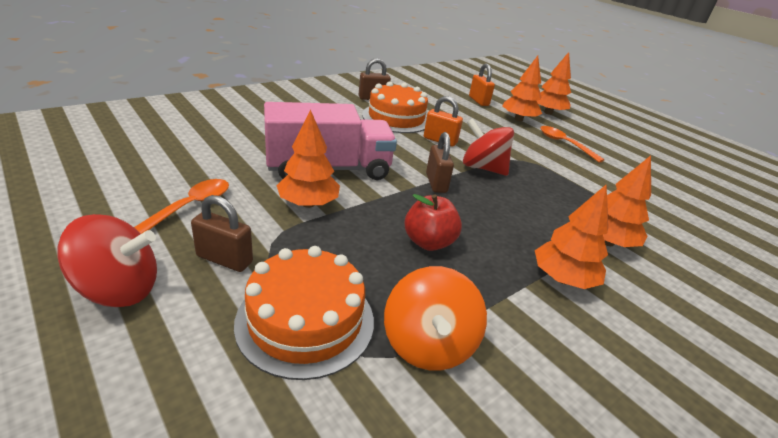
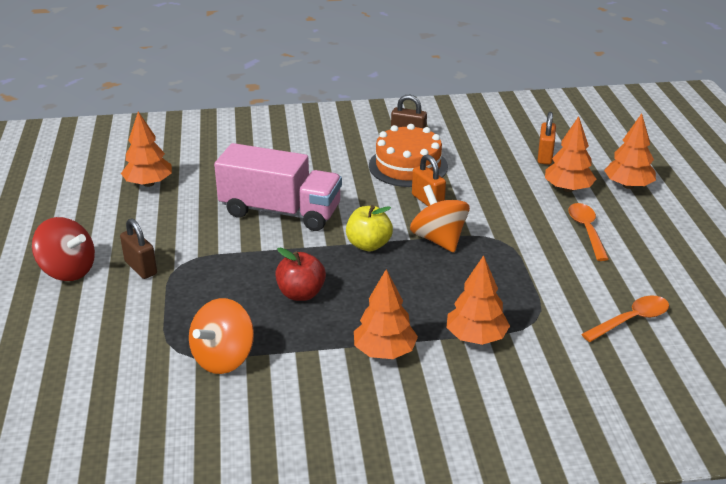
camera: 35 degrees right, 0 degrees up
(190, 207) = (146, 223): orange spoon -> orange spoon (631, 320)
(305, 321) = (159, 320): orange cake -> none
(308, 203) = (234, 240): orange tree -> orange tree (148, 183)
(436, 183) = (368, 245): brown padlock -> yellow apple
(482, 168) = (439, 239): red spinning top -> orange spinning top

